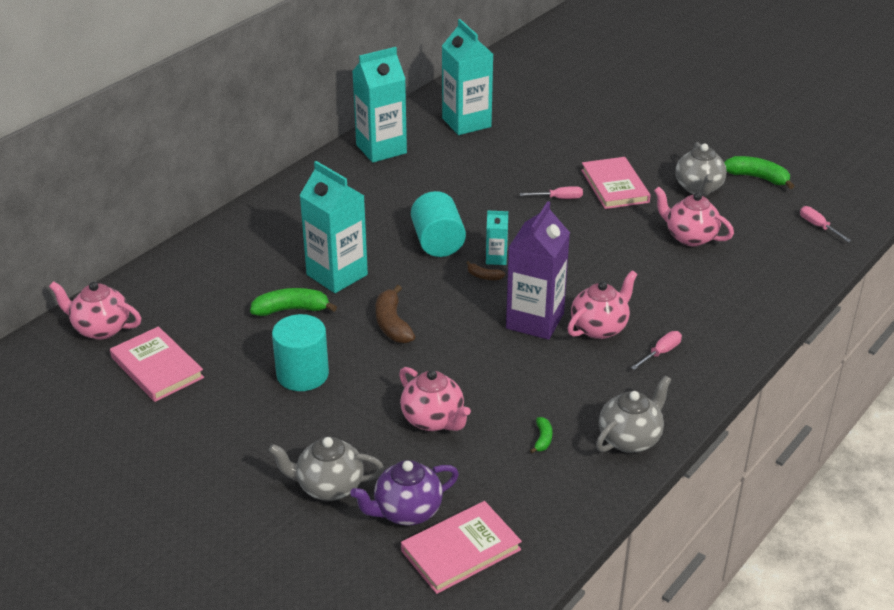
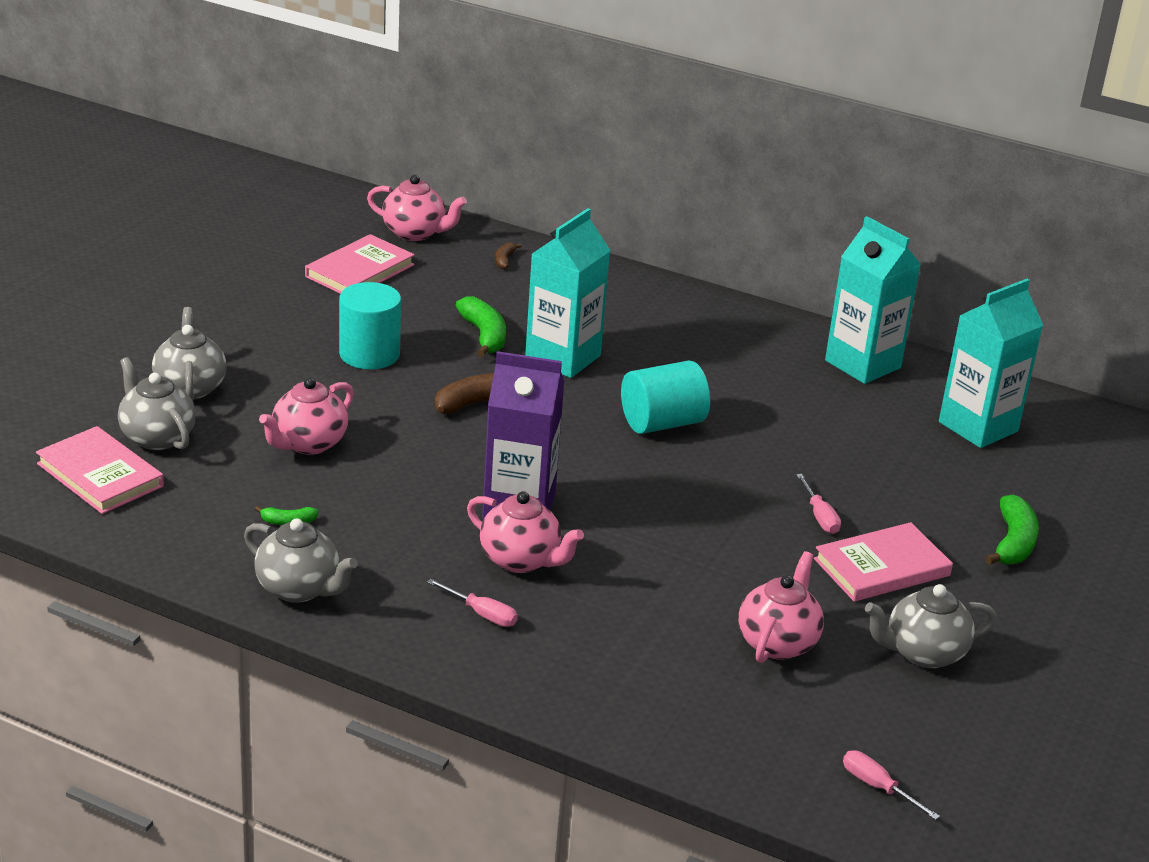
camera: 75 degrees right, 5 degrees down
(101, 329) = (415, 233): pink teapot -> pink teapot turned 105 degrees clockwise
(406, 511) = (157, 437): purple teapot -> grey teapot
(484, 276) = (601, 463): brown banana -> brown banana (504, 260)
(496, 258) = (645, 470): turquoise carton -> none
(757, 178) = (995, 720): green banana -> green banana (1013, 543)
(818, 226) = (877, 787): pink screwdriver -> pink screwdriver turned 90 degrees counterclockwise

